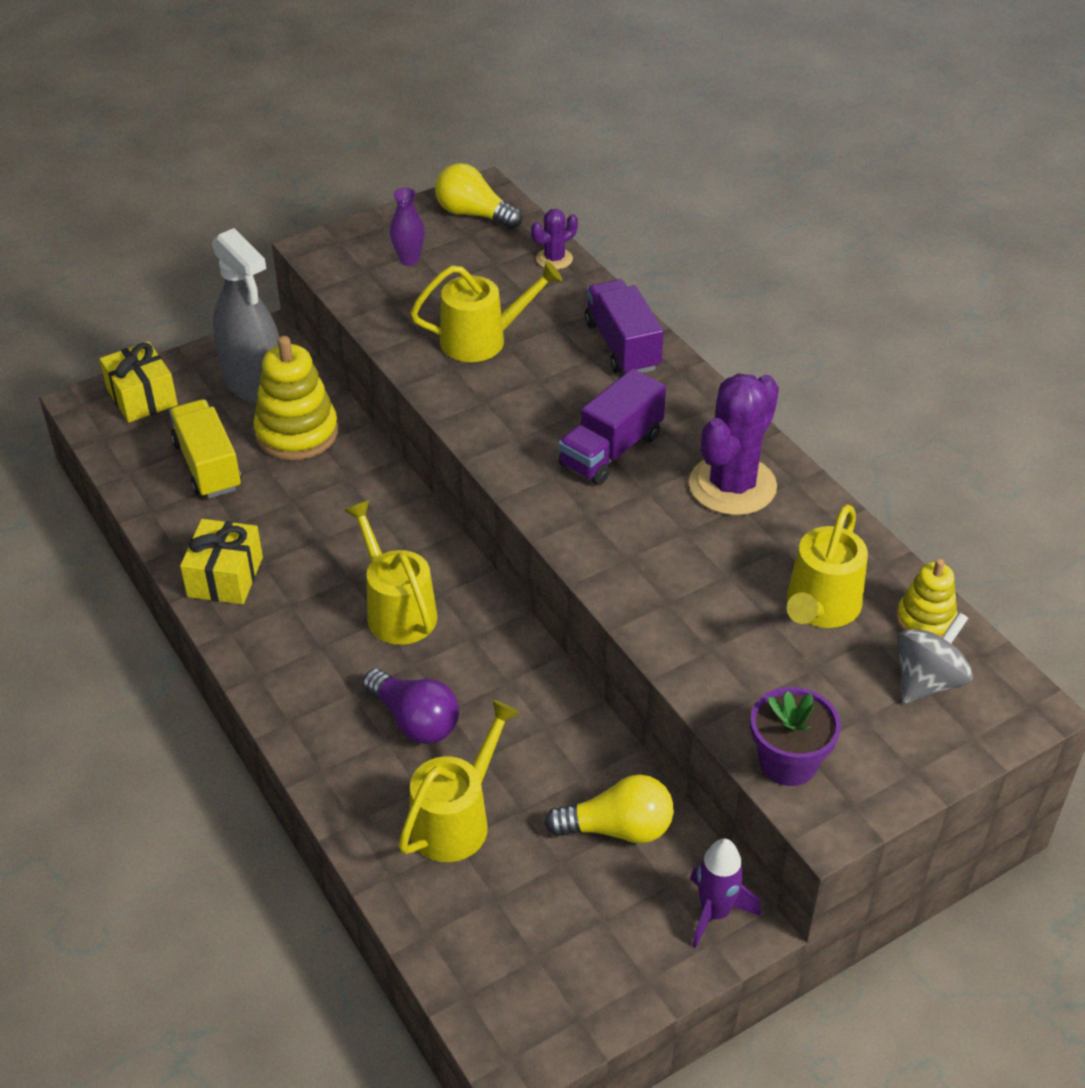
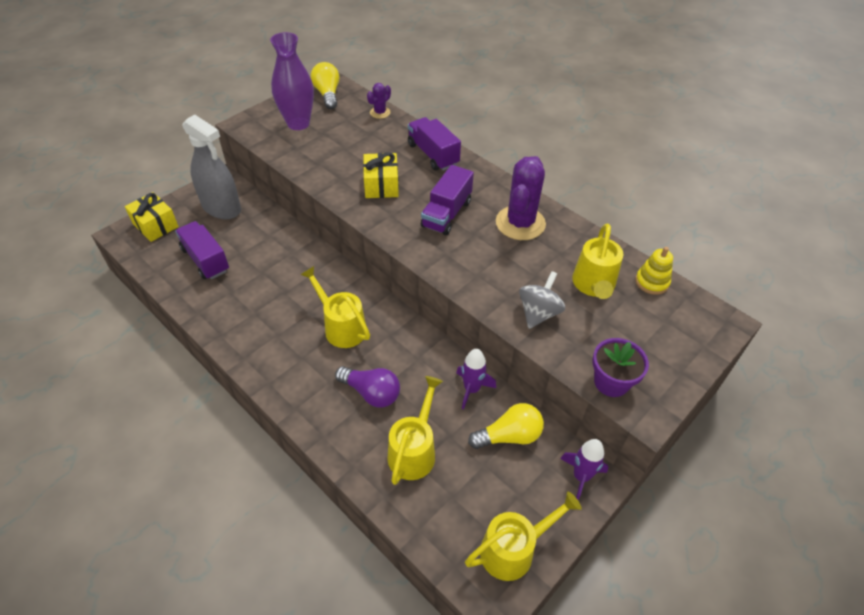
camera: 15 degrees left, 5 degrees up
(208, 466) = (205, 260): yellow truck -> purple truck
(225, 577) = (233, 325): yellow gift -> yellow gift (381, 185)
(297, 433) = (254, 232): yellow stacking toy -> none
(409, 260) = (298, 123): purple vase -> purple vase, size x1.99
(474, 214) = (327, 94): yellow light bulb -> yellow light bulb turned 60 degrees clockwise
(483, 340) = (354, 162): yellow watering can -> yellow watering can (514, 549)
(580, 746) = (471, 389): none -> purple rocket
(927, 681) = (667, 317): grey spinning top -> grey spinning top (538, 313)

